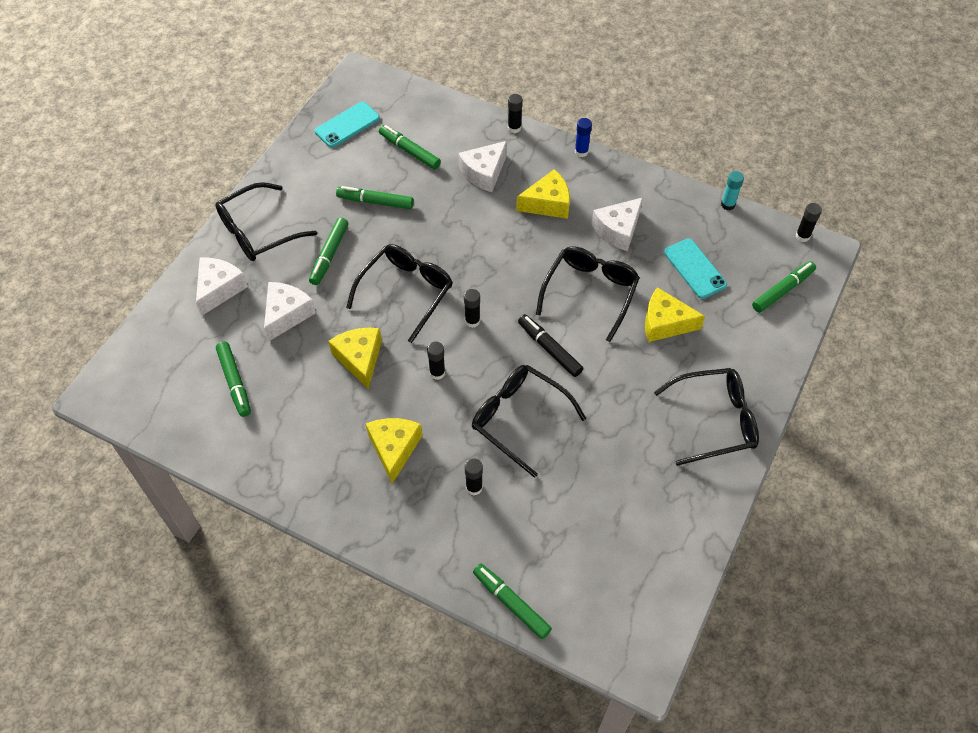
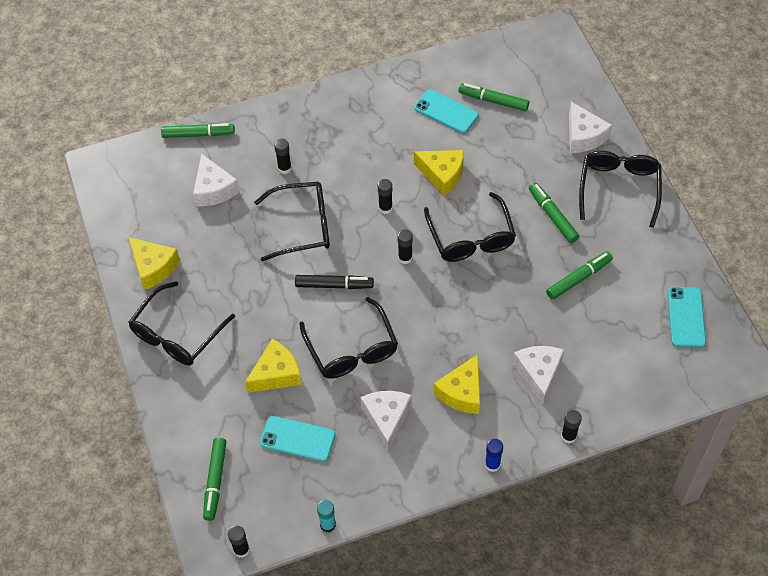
camera: 135 degrees right, 0 degrees up
(282, 409) = (446, 111): none -> turquoise phone
(287, 314) = (522, 159): white cheese -> white cheese (214, 189)
(394, 449) = (355, 148): yellow cheese -> yellow cheese (153, 267)
(409, 151) = (613, 339): green marker -> none

